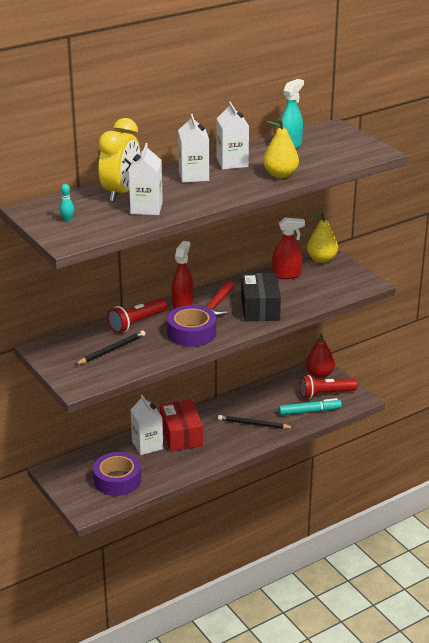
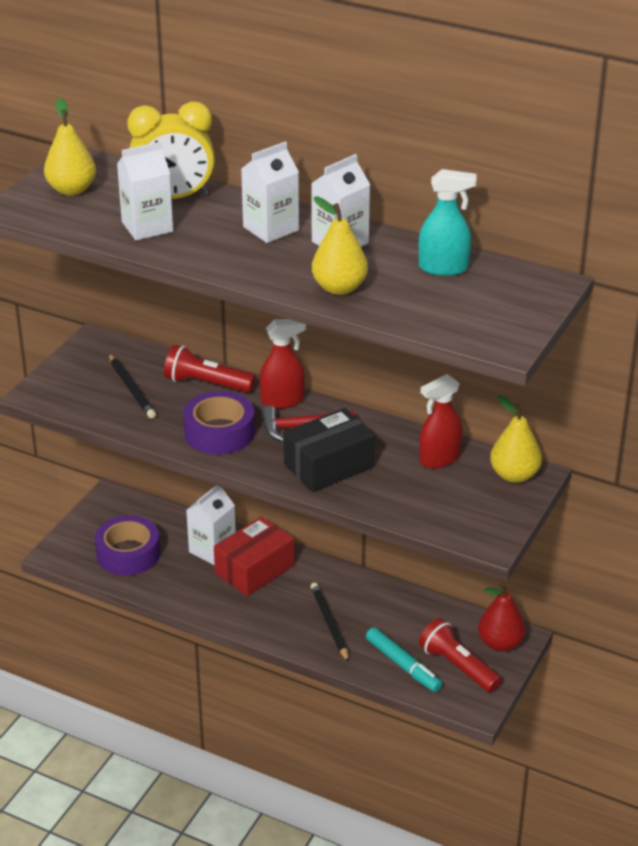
camera: 60 degrees right, 5 degrees up
(67, 220) = (71, 190): turquoise bowling pin -> yellow pear
(111, 350) = (131, 388): black pencil -> black pencil turned 45 degrees clockwise
(287, 275) = (439, 458): red spray bottle -> red spray bottle turned 90 degrees clockwise

